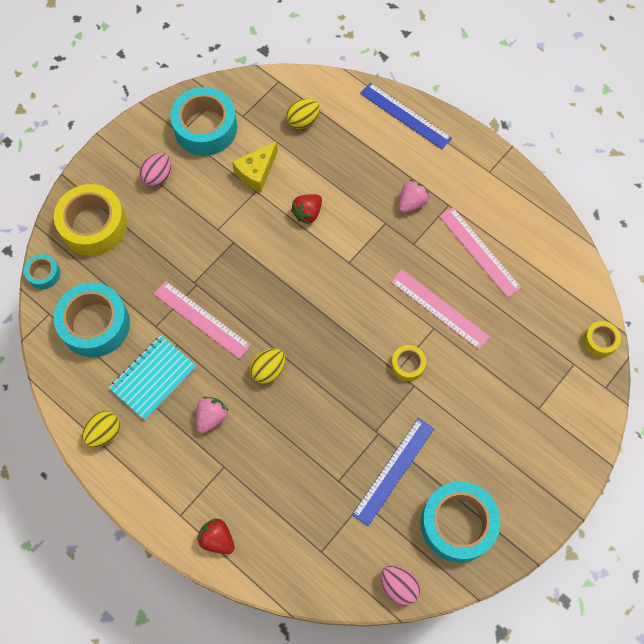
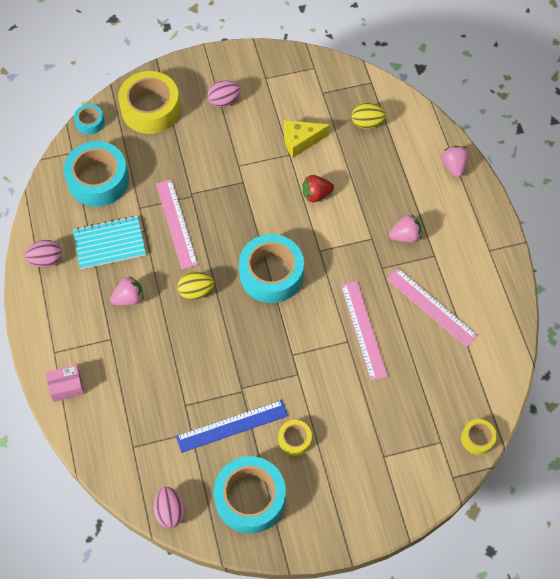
camera: 35 degrees right, 5 degrees down
(104, 433) = (46, 260): yellow egg -> pink egg
(205, 128) = (287, 85): turquoise tape -> turquoise tape (271, 274)
(217, 539) = (67, 386): red strawberry -> pink box
(405, 115) = (453, 166): blue ruler -> pink strawberry
(408, 365) = (305, 355): yellow tape -> yellow tape (294, 439)
(479, 251) = (431, 307): pink ruler -> pink ruler turned 45 degrees counterclockwise

